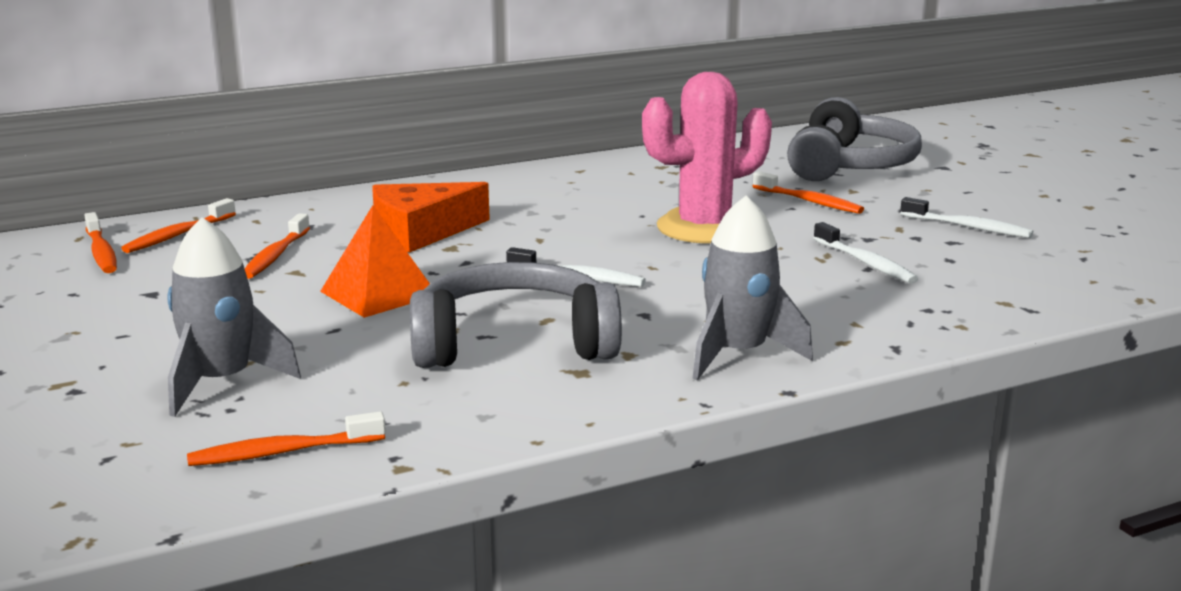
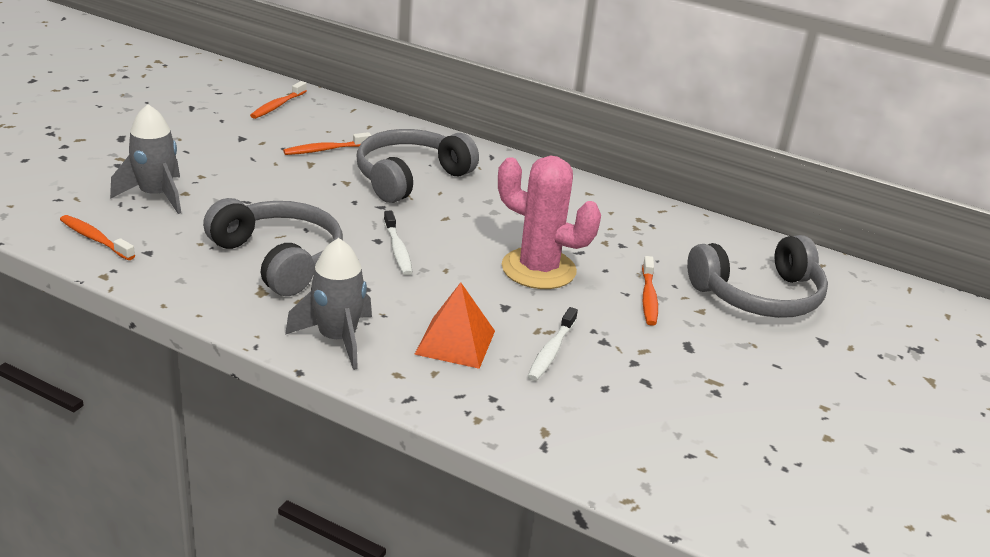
camera: 50 degrees right, 10 degrees up
(177, 235) = (322, 114): orange toothbrush -> none
(379, 293) = (306, 196): orange pyramid -> orange pyramid (455, 342)
(421, 232) = (410, 177): orange cheese -> grey headphones
(968, 227) = (687, 383): white toothbrush -> none

